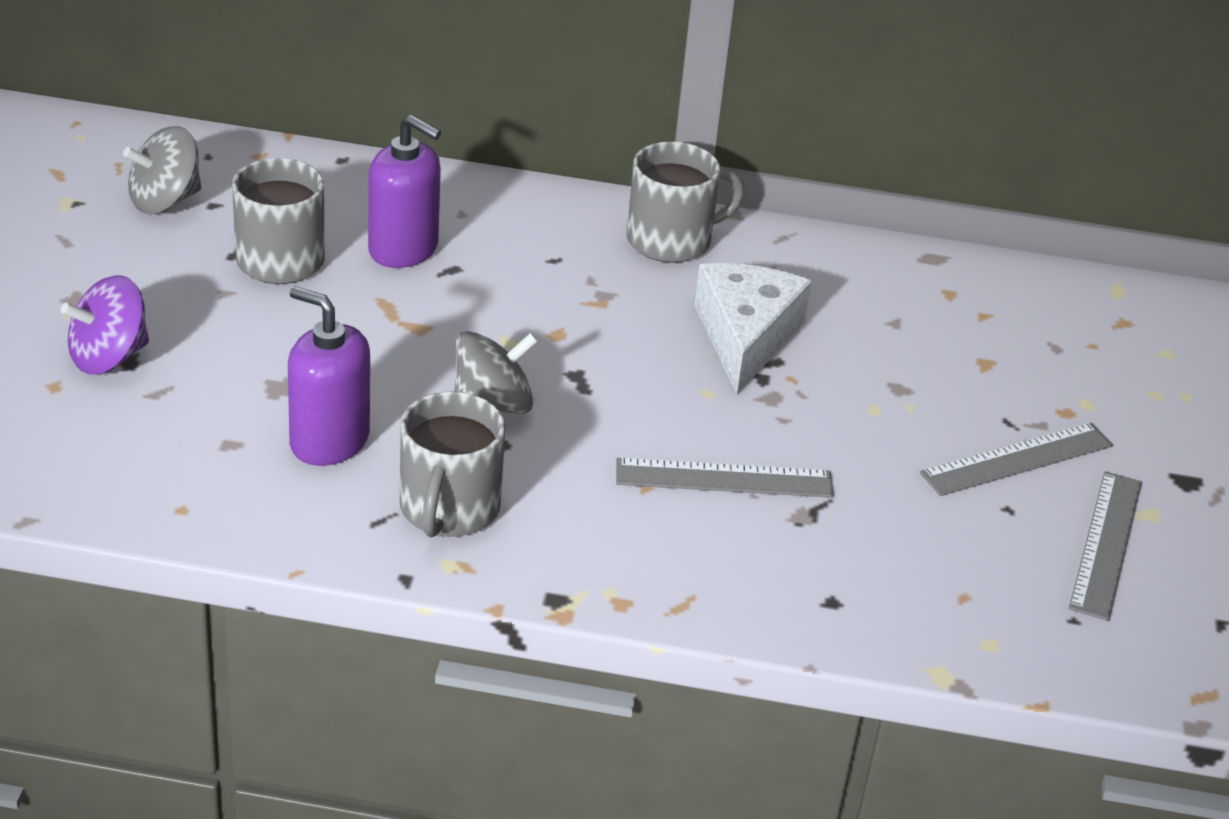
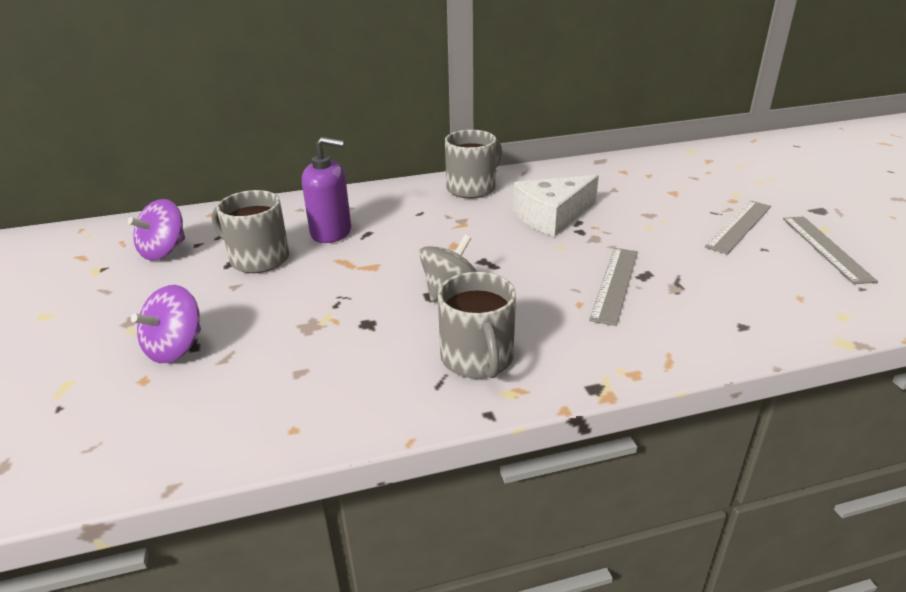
camera: 20 degrees left, 5 degrees down
(165, 201) = (164, 251): grey spinning top -> purple spinning top
(329, 441) = (366, 346): purple soap dispenser -> none
(724, 478) = (615, 284): grey ruler -> grey ruler turned 45 degrees counterclockwise
(746, 336) = (552, 216): white cheese -> white cheese turned 105 degrees counterclockwise

